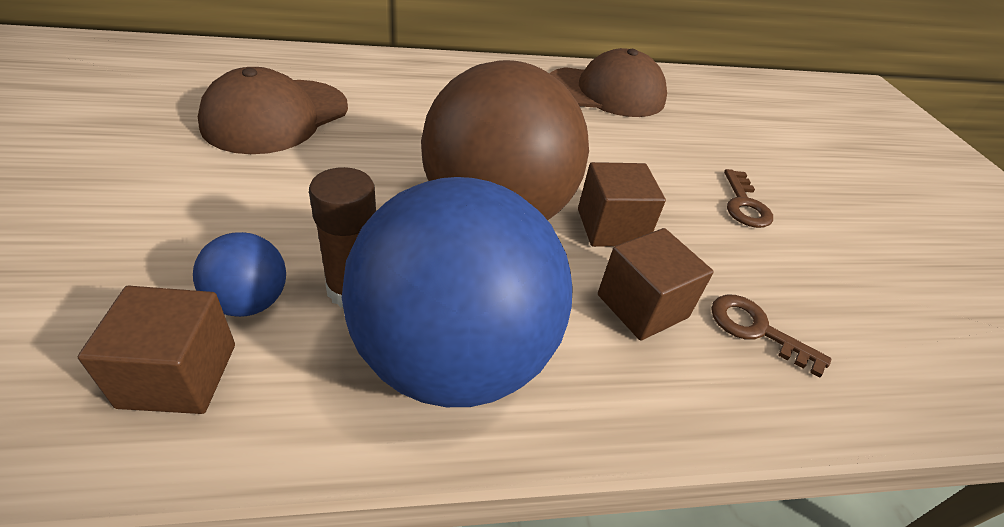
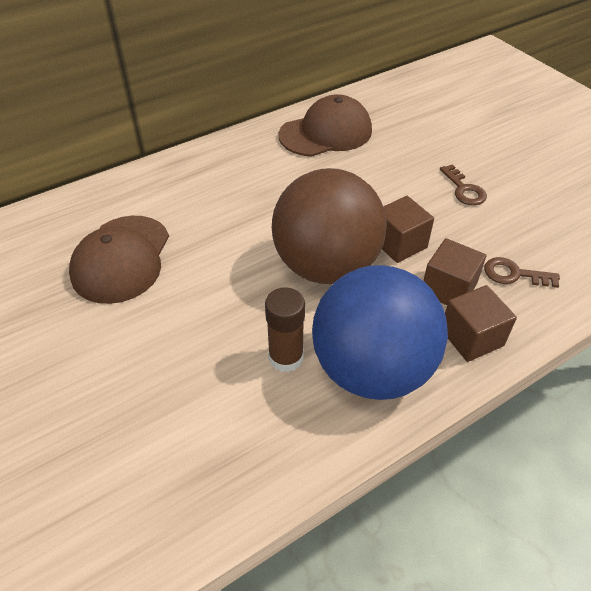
camera: 20 degrees left, 5 degrees up
(178, 375) = (237, 453): brown cube -> brown cube (471, 337)
(249, 302) = (235, 395): blue ball -> none

